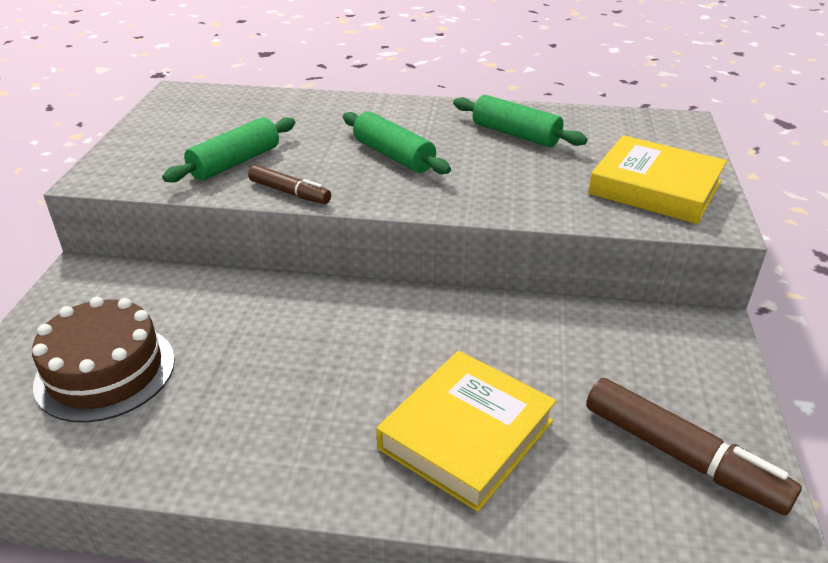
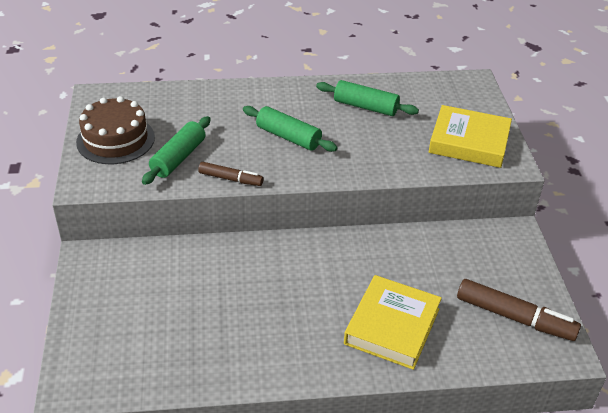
camera: 15 degrees left, 5 degrees up
(105, 371) = (148, 325): brown cake -> brown cake (115, 139)

